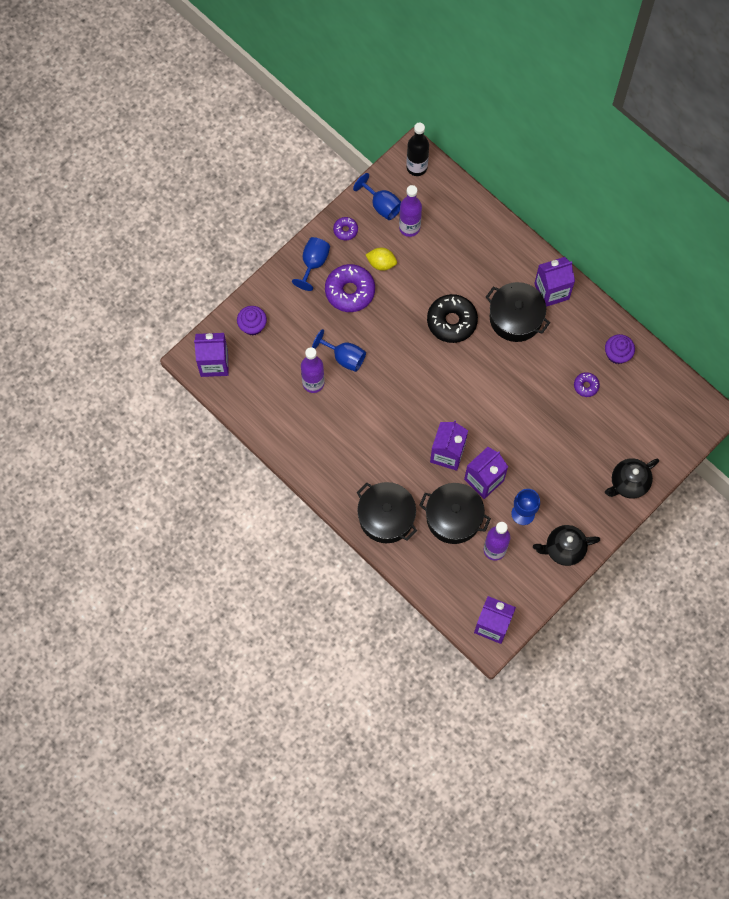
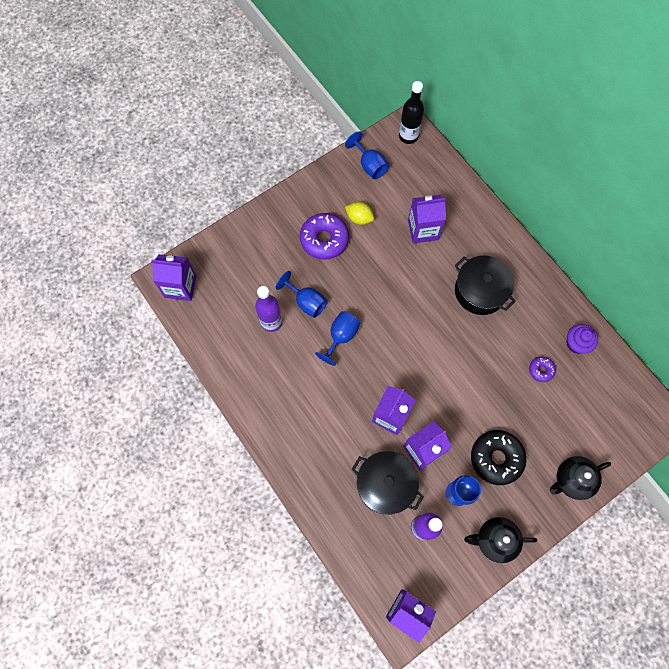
camera: 10 degrees right, 0 degrees up
(252, 325) = (225, 257): purple cupcake -> none
(313, 263) = (295, 208): blue goblet -> blue goblet (341, 337)
(345, 230) = (331, 182): purple donut -> none
(386, 517) = (317, 472): black pot -> none
(409, 227) = (392, 189): purple bottle -> none
(451, 321) = (417, 284): black donut -> black donut (496, 458)
(551, 291) = (519, 271): purple carton -> purple carton (423, 230)

